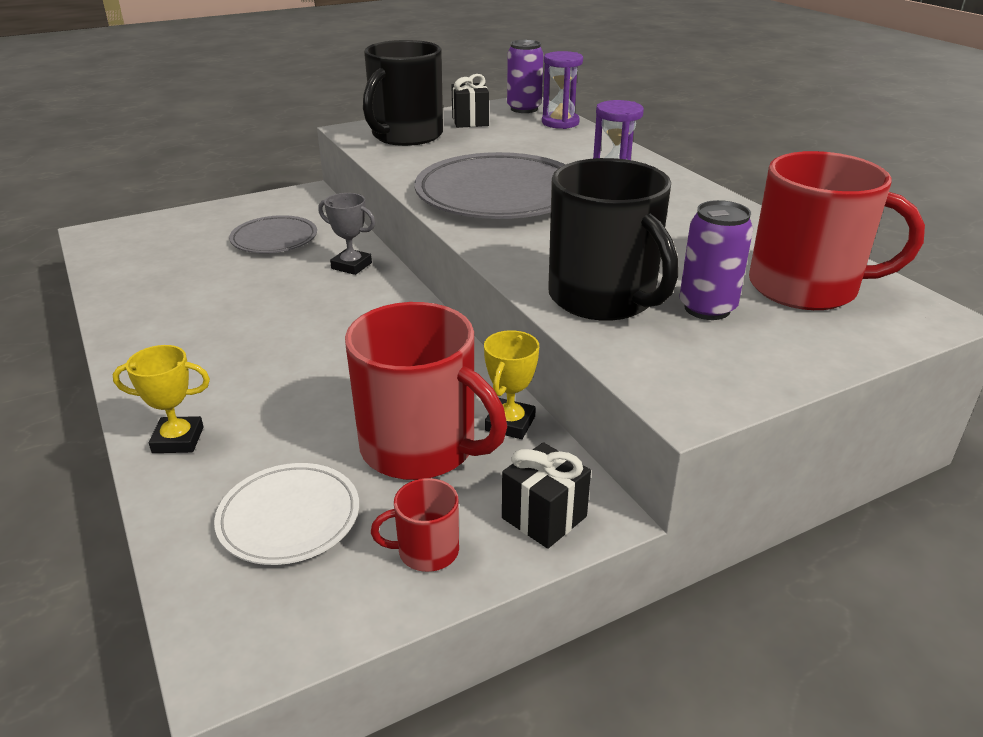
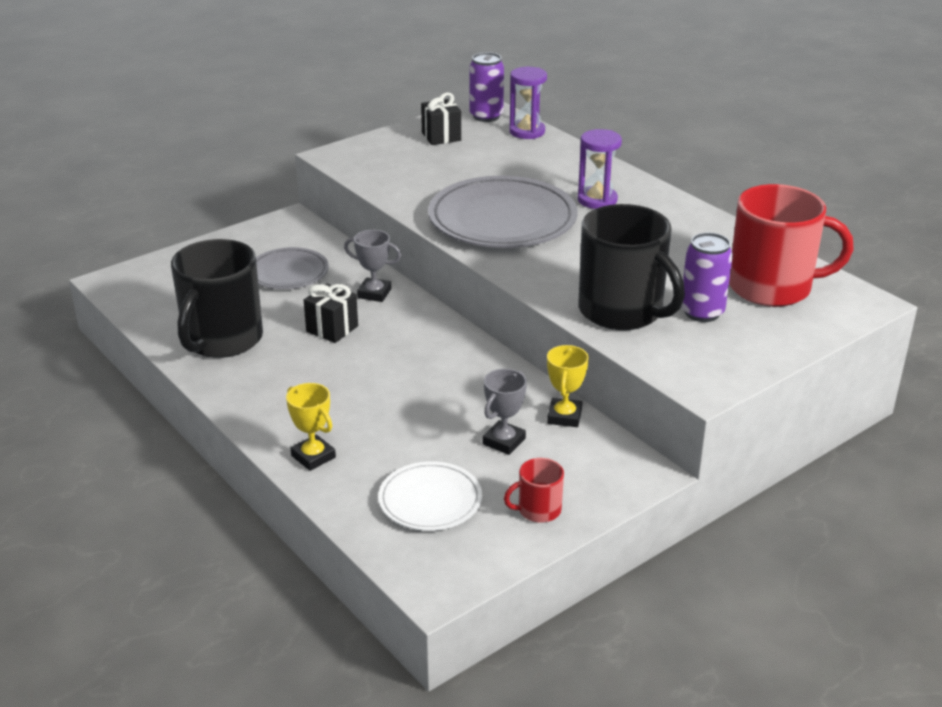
camera: 10 degrees left, 0 degrees up
(178, 440) = (313, 456): yellow trophy -> yellow trophy turned 60 degrees clockwise
(406, 135) = (388, 159): black mug -> black mug (222, 339)
(420, 447) = (504, 441): red mug -> grey trophy
(544, 517) = (612, 479): black gift -> black gift (332, 329)

